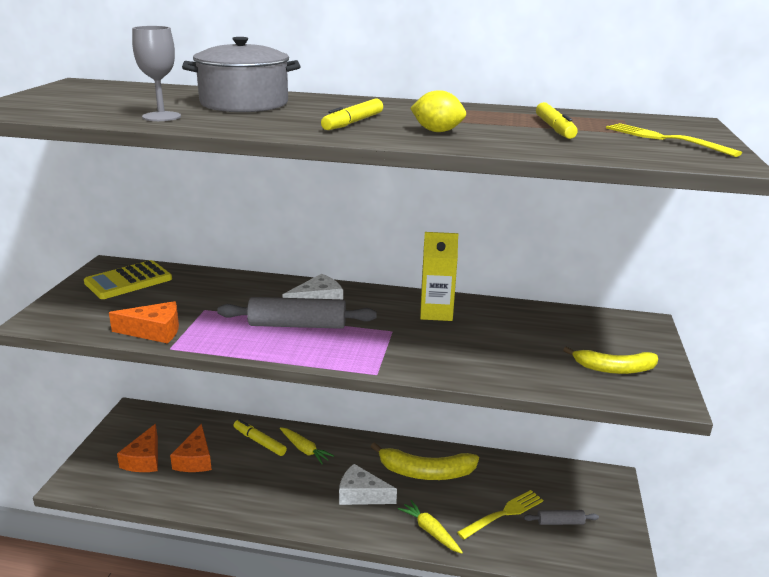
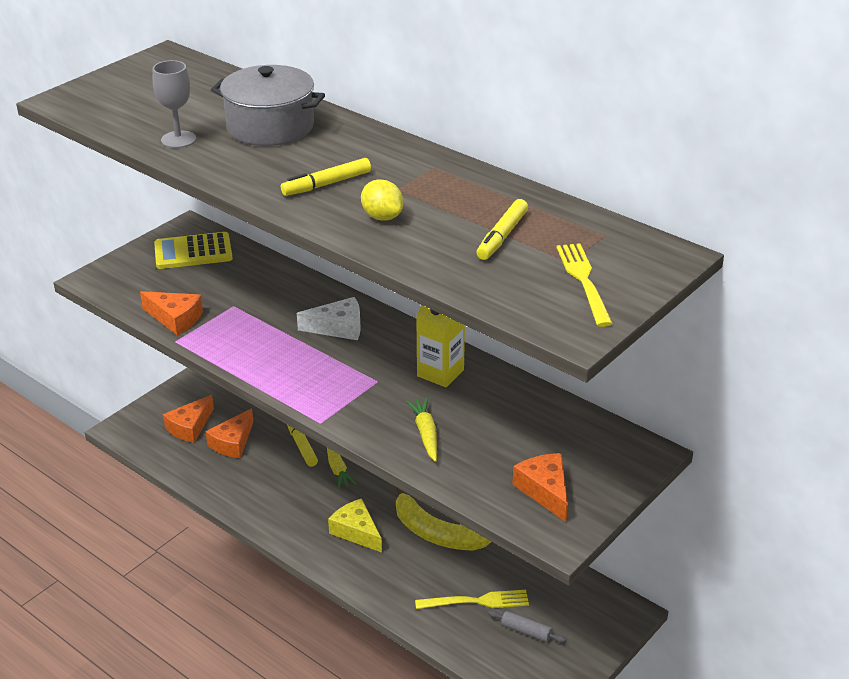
camera: 30 degrees right, 10 degrees up
(297, 325) = (299, 348): grey rolling pin -> none
(361, 494) = (356, 531): white cheese -> yellow cheese
(430, 531) = (392, 590): yellow carrot -> yellow carrot (426, 434)
(614, 369) = (545, 491): yellow banana -> orange cheese

